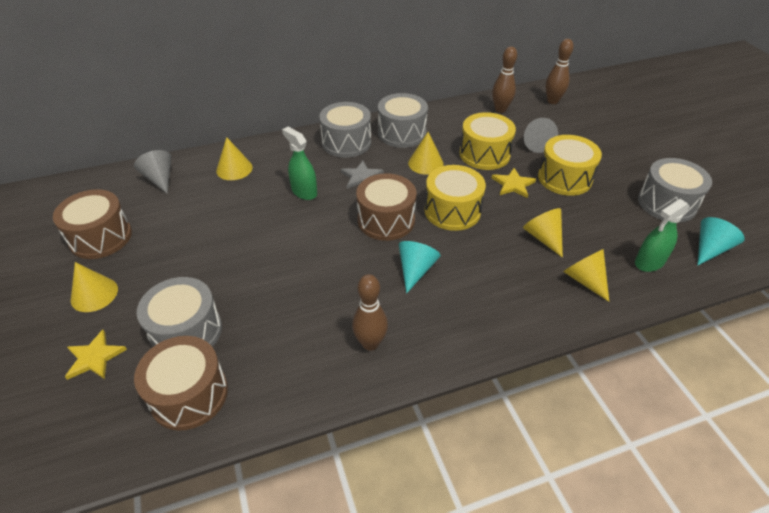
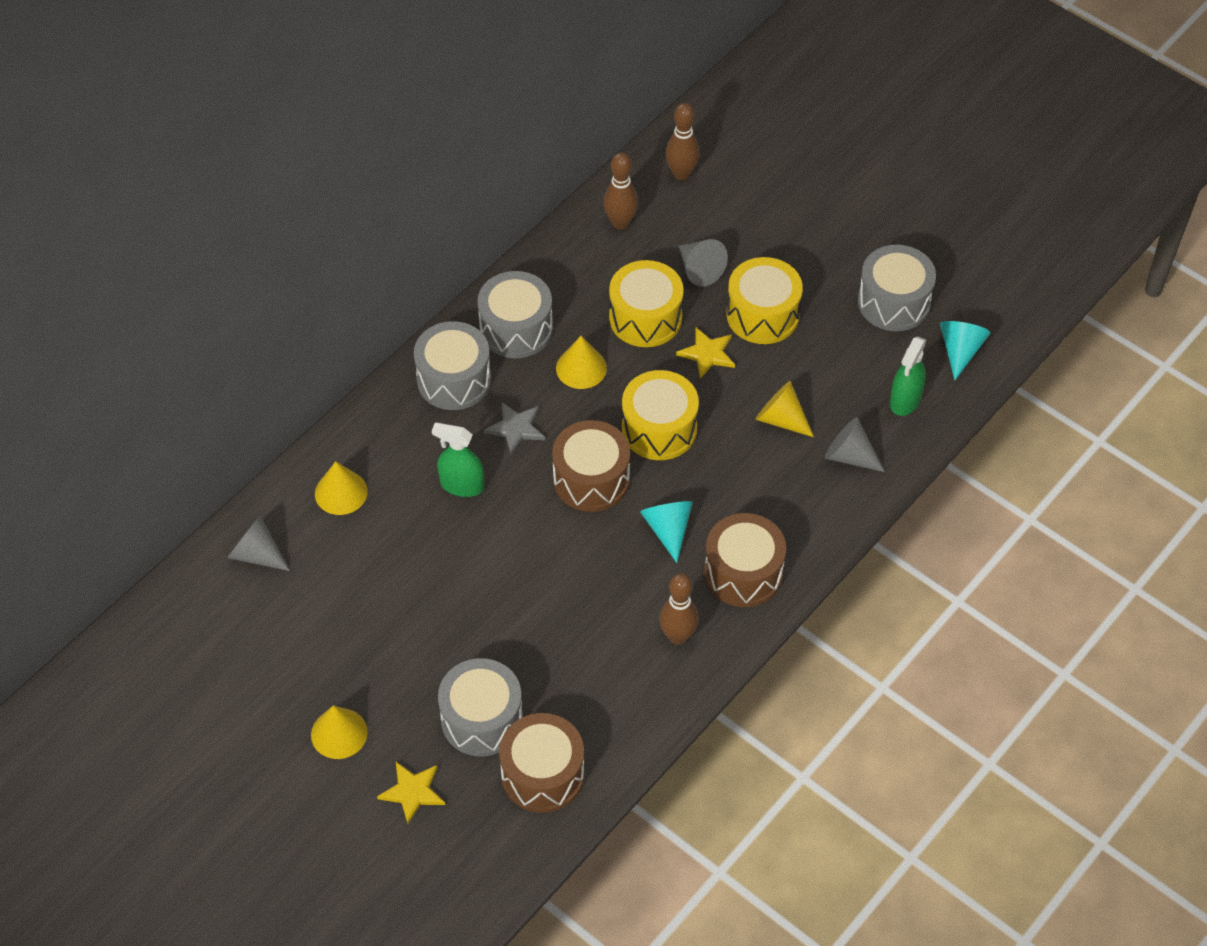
camera: 30 degrees left, 10 degrees up
(101, 237) = (270, 667): brown drum -> brown drum (743, 573)
(585, 280) = (849, 456): yellow cone -> grey cone

